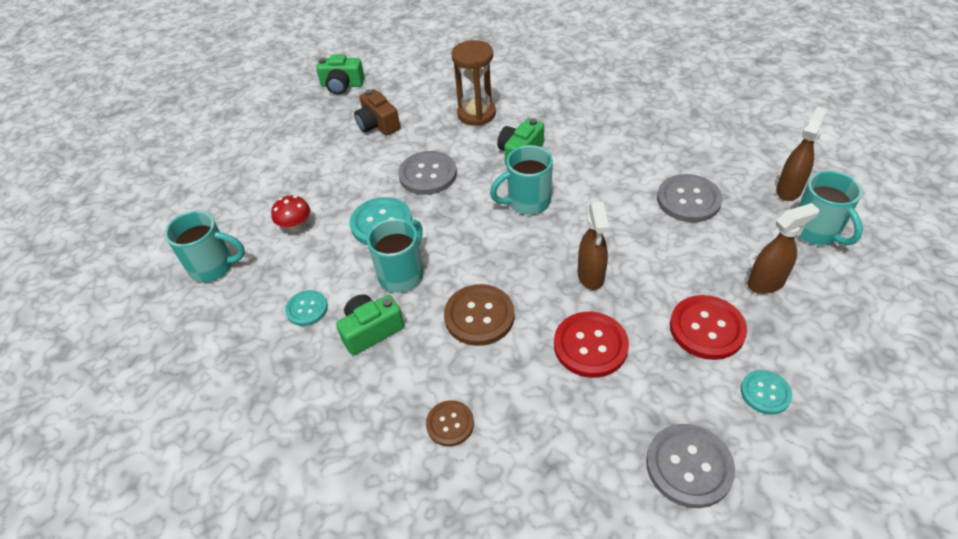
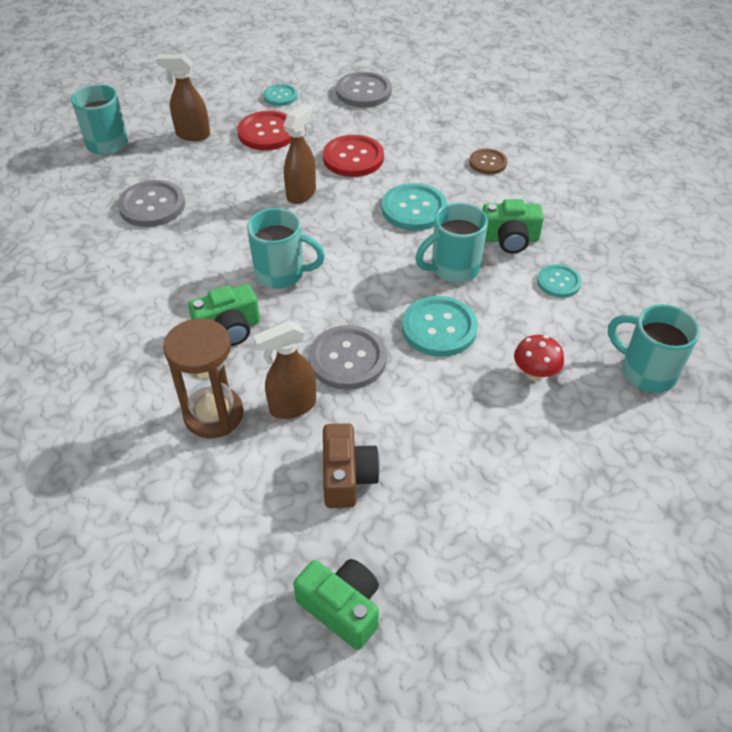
camera: 150 degrees left, 0 degrees up
(479, 316) = (414, 209): brown button -> turquoise button
(789, 190) = (72, 174): brown spray bottle -> brown spray bottle (292, 407)

